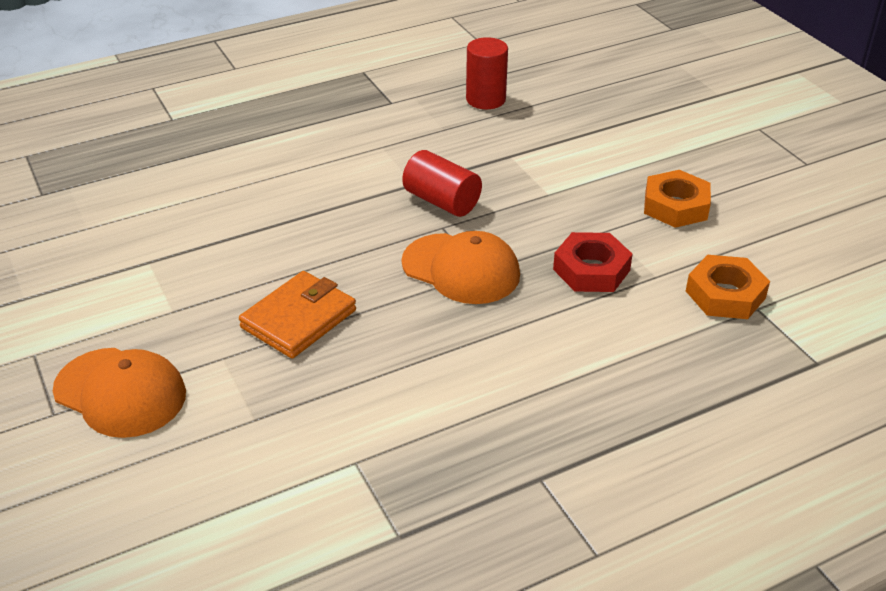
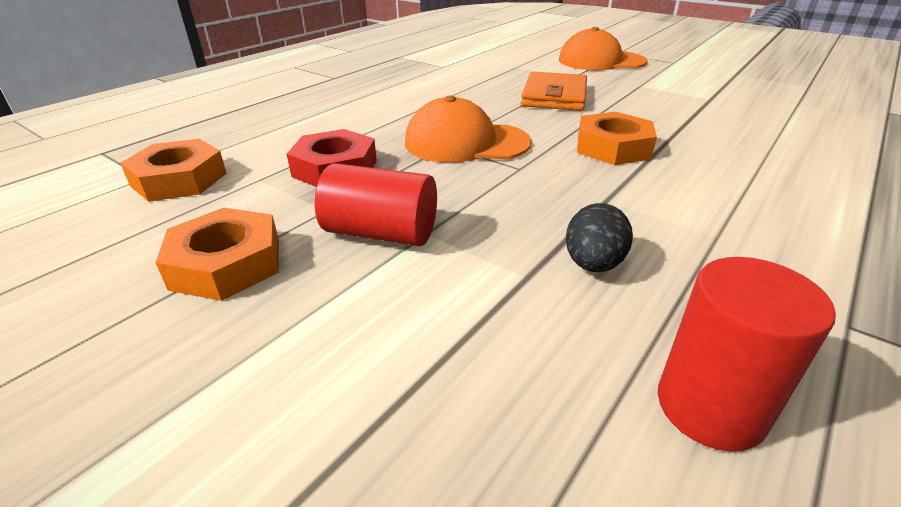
camera: 155 degrees right, 5 degrees down
(345, 226) = (612, 147): none -> orange nut
(442, 201) = (550, 189): red cylinder -> red cylinder (381, 233)
(470, 151) = (593, 264): none -> black egg

